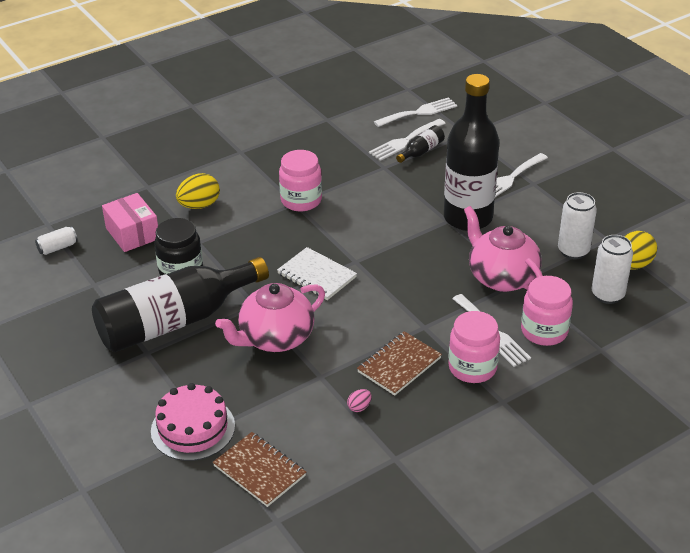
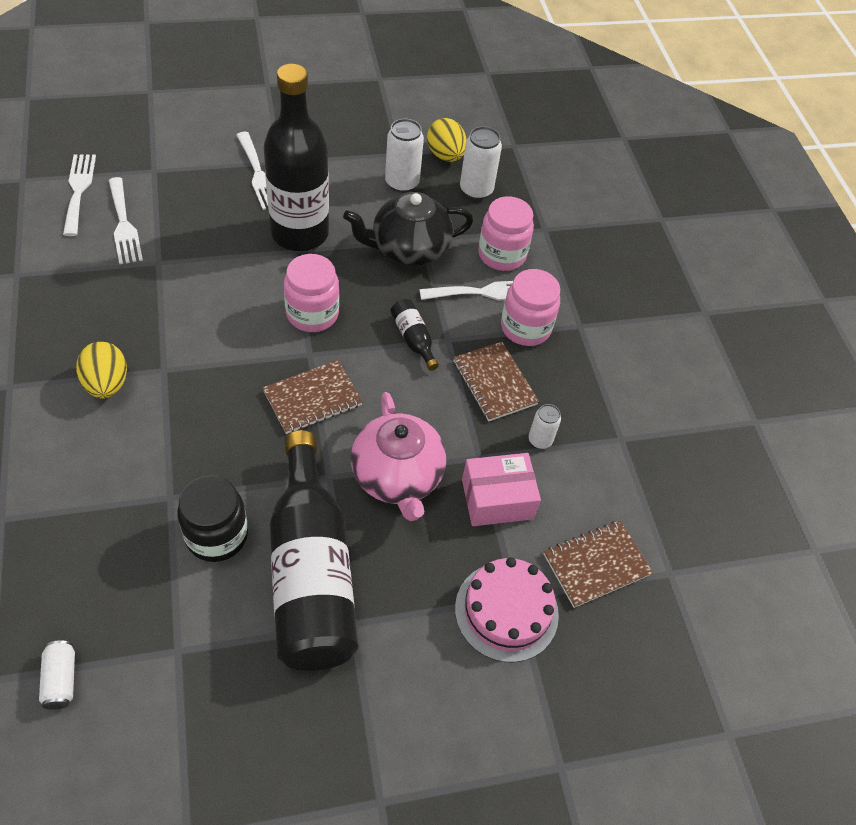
camera: 75 degrees left, 15 degrees up
(132, 233) = (97, 569): pink box -> pink box (497, 499)
(199, 205) = (92, 471): yellow egg -> yellow egg (106, 384)
(301, 200) = (163, 361): pink jar -> pink jar (312, 314)
(316, 275) = (312, 398): white notebook -> brown notebook
(359, 407) = (540, 440): pink egg -> white can
(421, 151) = (155, 219): black bottle -> black bottle (413, 339)
(501, 277) = (408, 249): pink teapot -> black teapot

